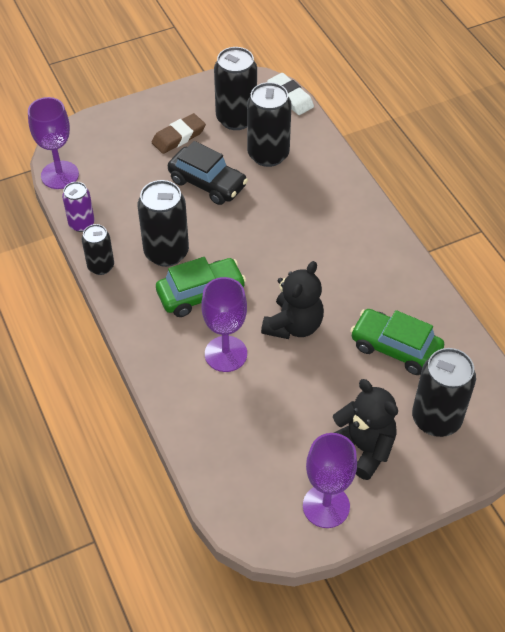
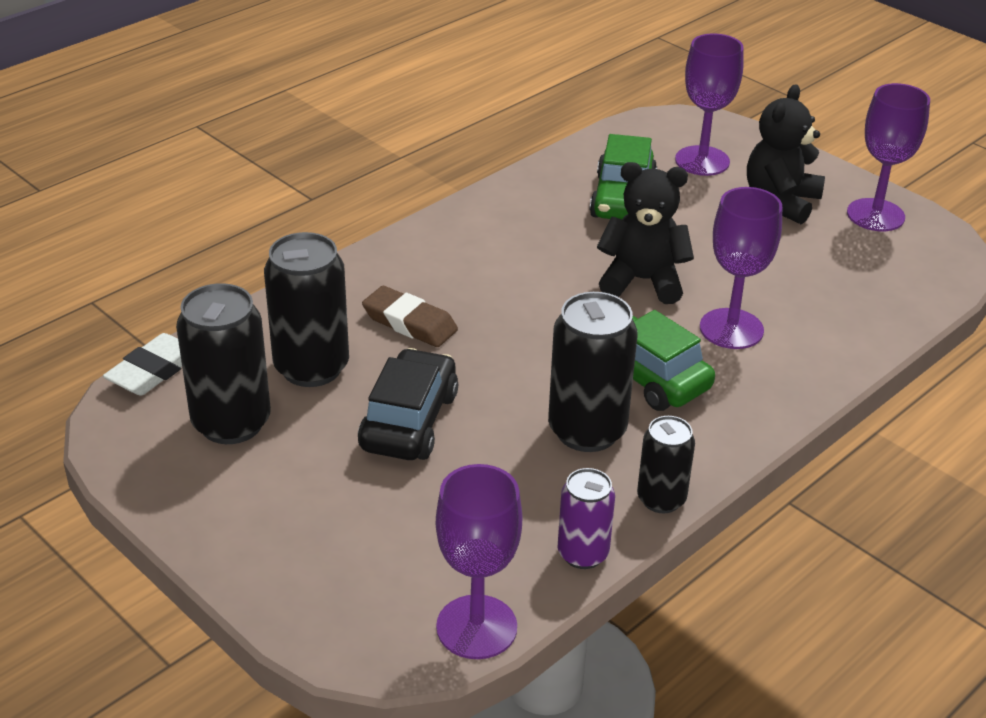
camera: 110 degrees left, 15 degrees down
(178, 137) = (305, 485): brown eraser -> brown eraser (409, 323)
(436, 419) = (702, 161): black can -> purple goblet

